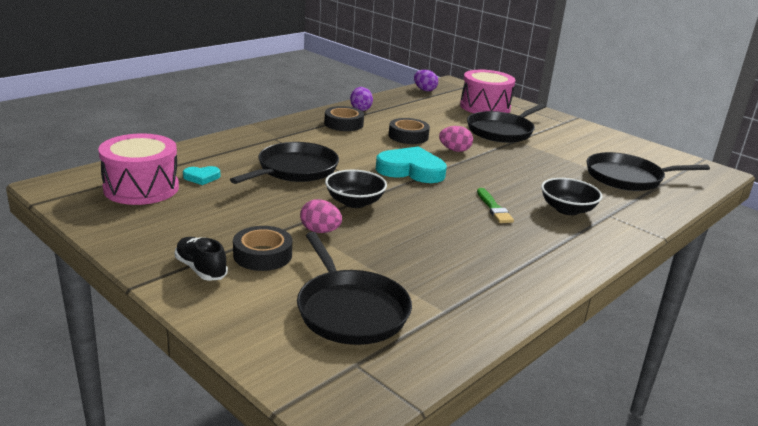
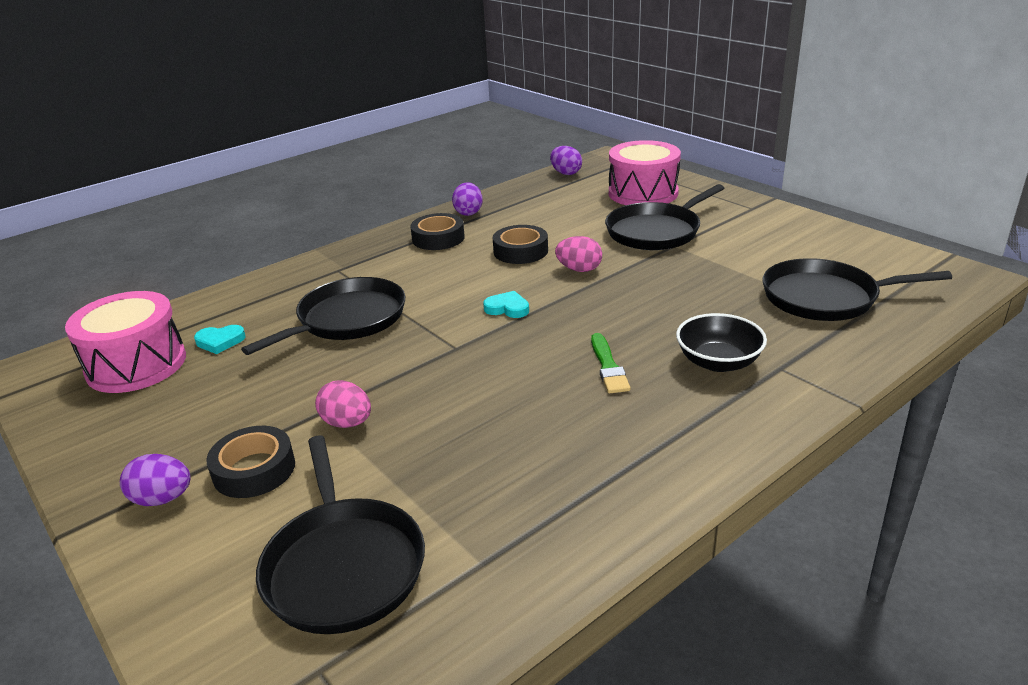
camera: 10 degrees right, 5 degrees up
(201, 269) = (162, 499): black shoe -> purple egg
(354, 202) = (411, 369): black bowl -> none
(411, 170) = (507, 308): turquoise heart -> turquoise heart, size x0.48

